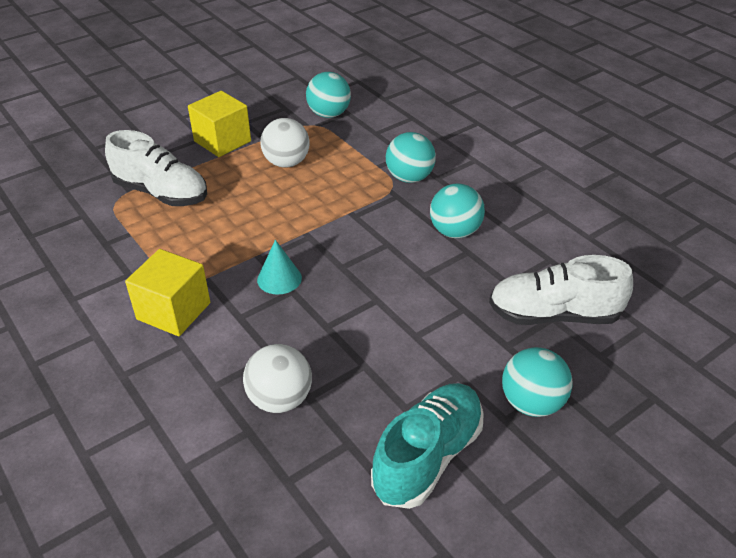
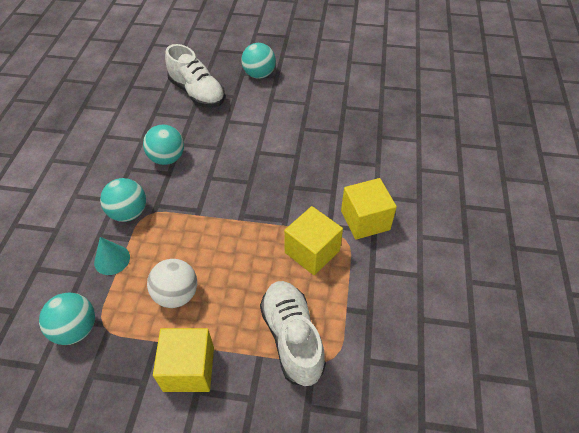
camera: 135 degrees left, 10 degrees up
(204, 251) = (312, 251): none -> yellow cube
(279, 278) = (290, 199): turquoise cone -> turquoise cone (112, 259)
(280, 399) = (354, 139): white ball -> none
(428, 456) = (320, 85): turquoise shoe -> none

